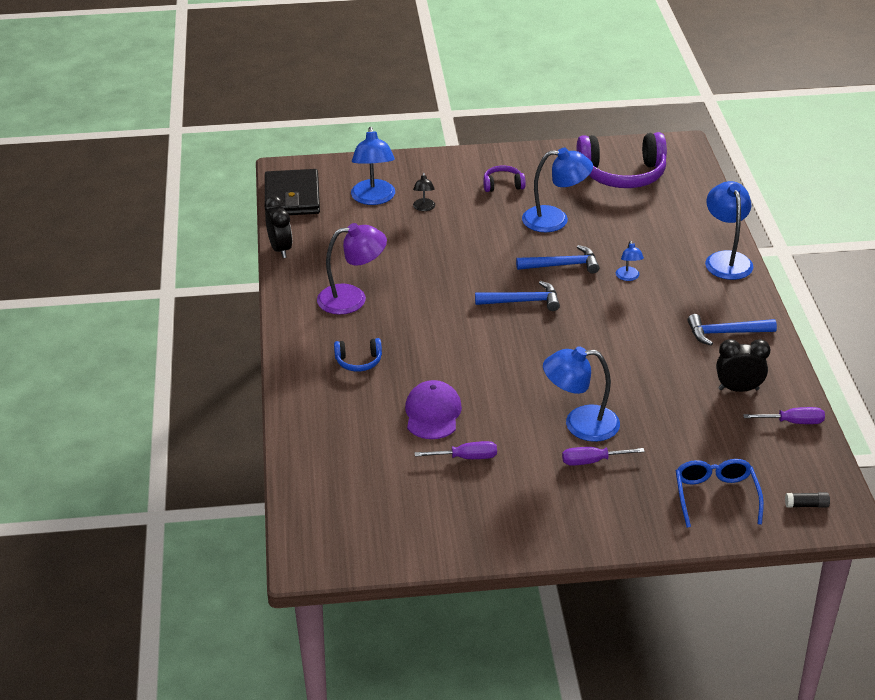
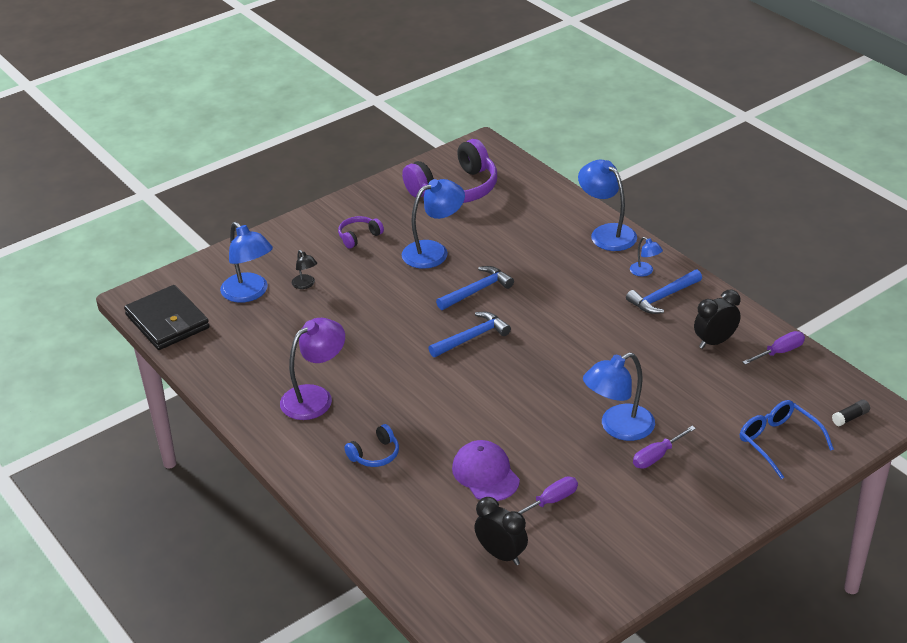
camera: 30 degrees left, 0 degrees up
(280, 249) = (202, 377): black clock -> black clock (501, 555)
(628, 277) = (542, 280): blue lamp -> blue lamp (645, 272)

